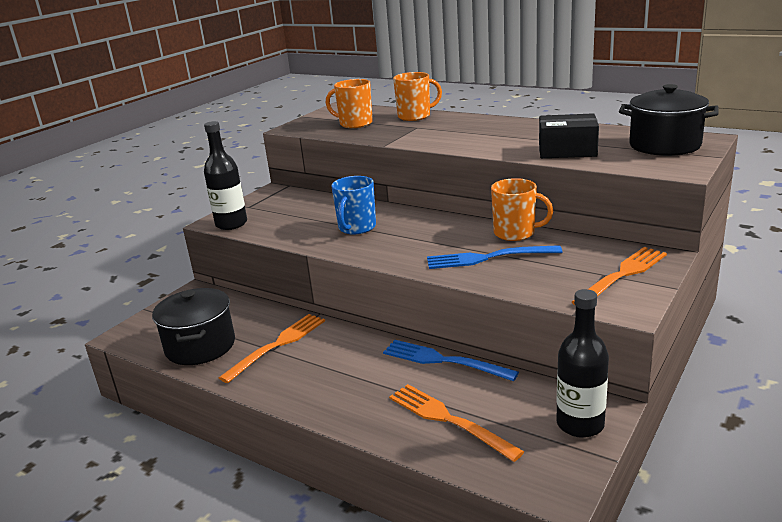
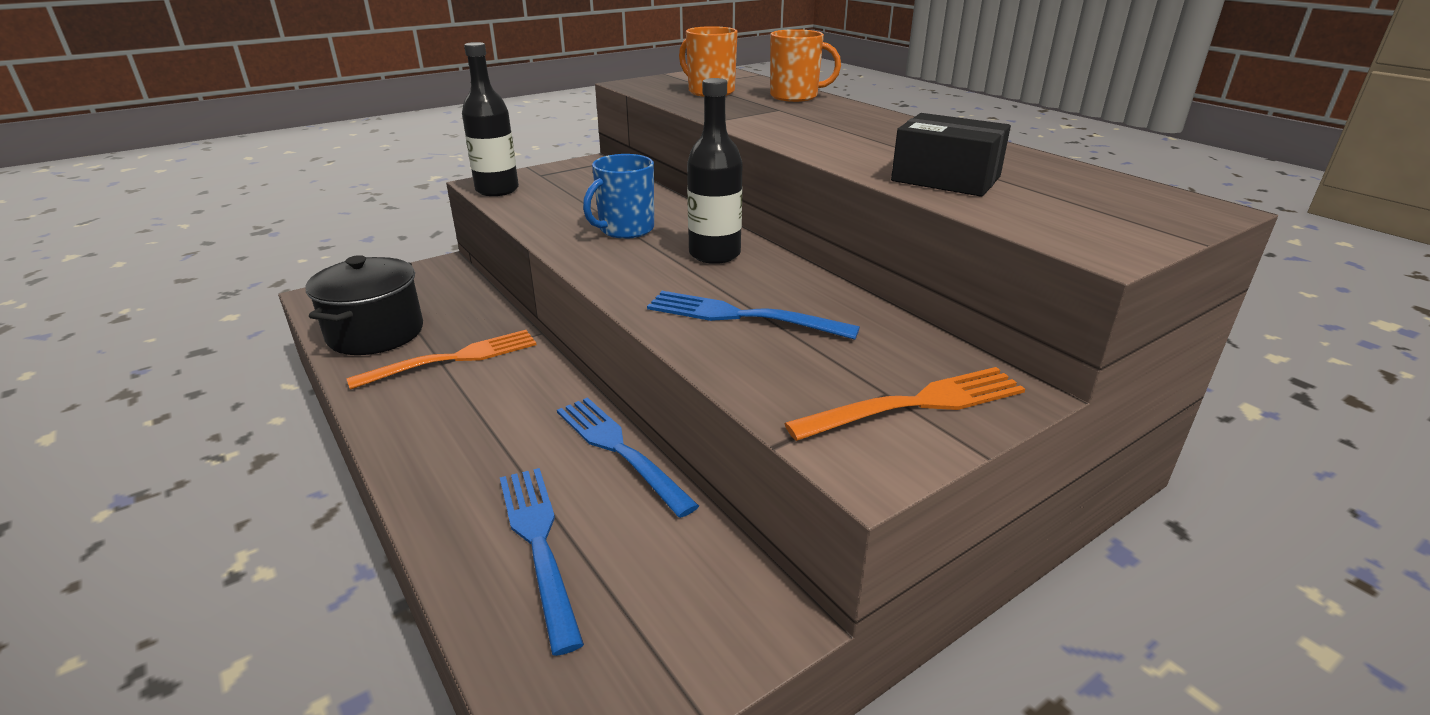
camera: 20 degrees right, 5 degrees up
(448, 420) = (539, 544): orange fork -> blue fork
(515, 233) = (820, 291): orange mug -> none
(580, 424) = (711, 632): black bottle -> black bottle (714, 254)
(664, 145) = (1118, 204): black pot -> none

